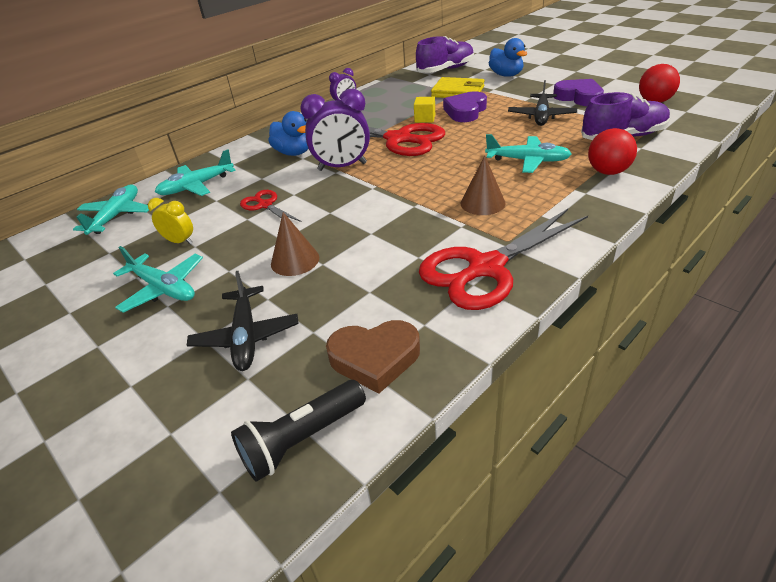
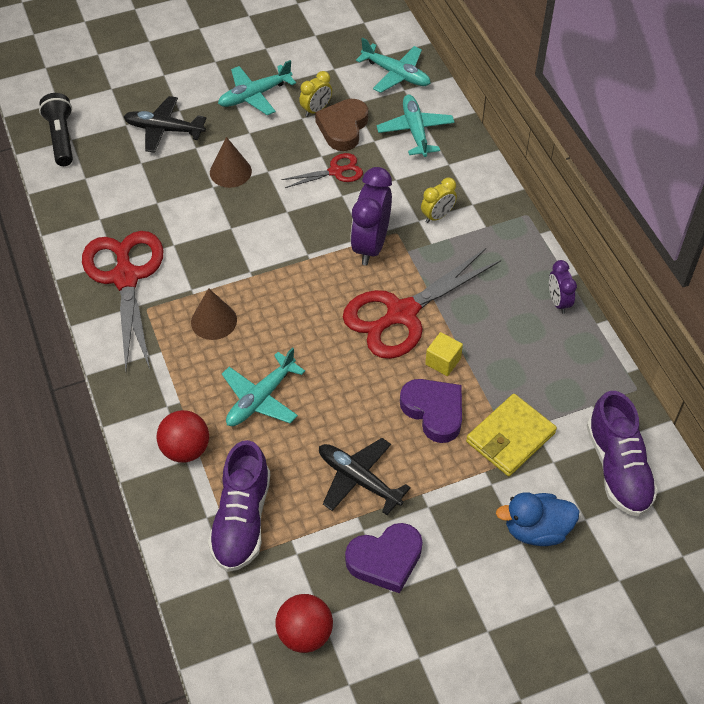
camera: 110 degrees right, 15 degrees up
(294, 153) = (437, 216): blue duck -> yellow clock
(375, 358) = (91, 184): brown heart -> brown heart (343, 128)

